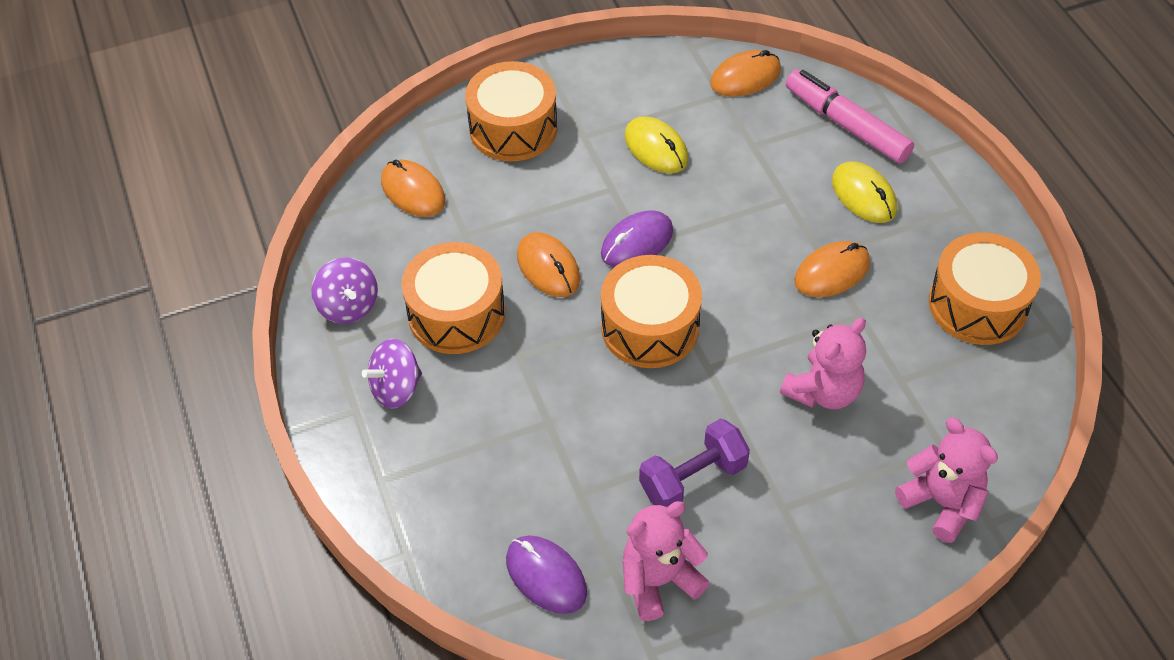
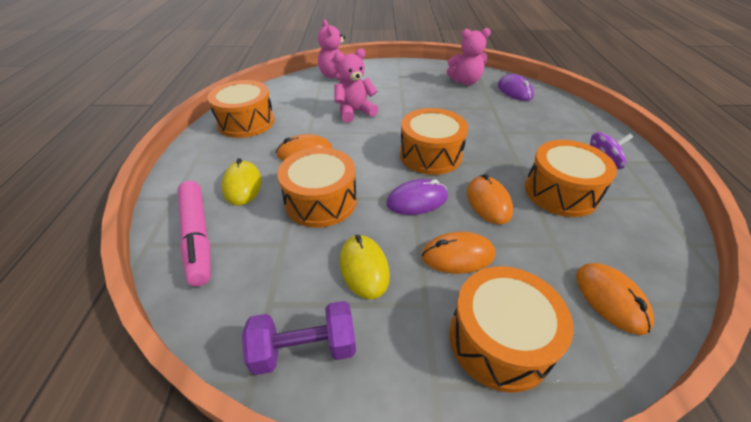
camera: 160 degrees left, 10 degrees down
(348, 306) = (649, 218): purple spinning top -> none
(693, 479) = (436, 101): purple dumbbell -> purple dumbbell (305, 349)
(745, 77) = (230, 316): orange mouse -> orange mouse (457, 255)
(751, 204) = (321, 201): none -> orange drum

